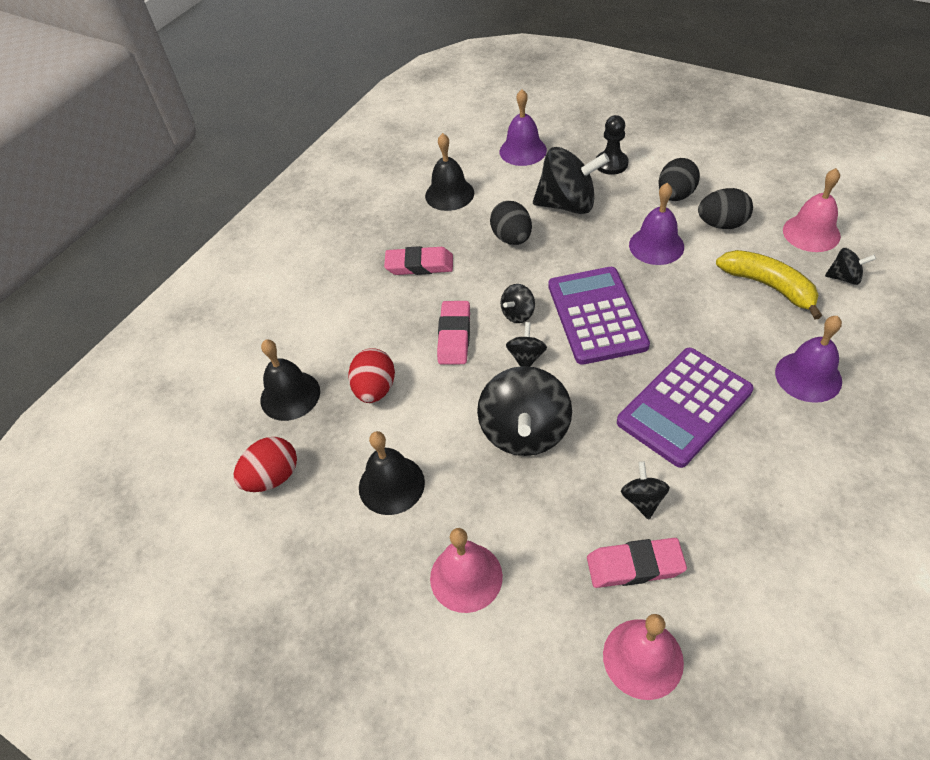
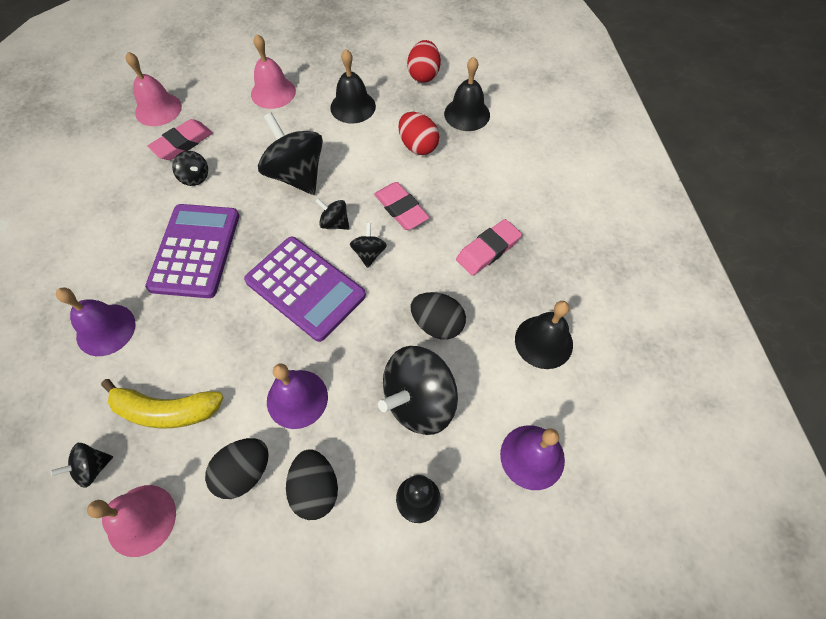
camera: 135 degrees right, 10 degrees up
(526, 357) = (334, 223): black spinning top -> black spinning top turned 150 degrees clockwise

